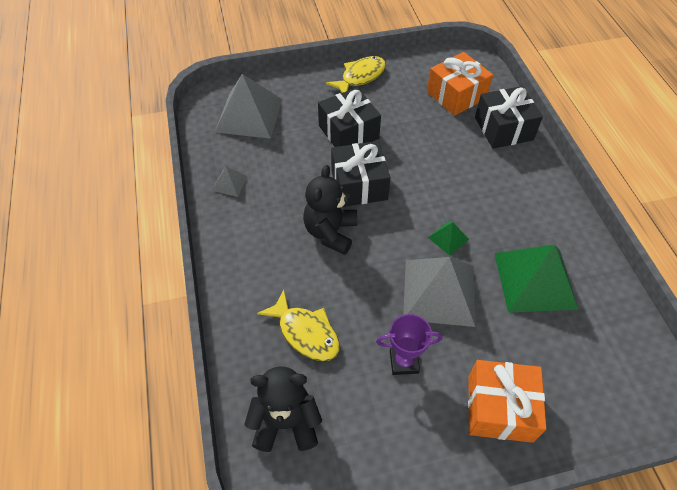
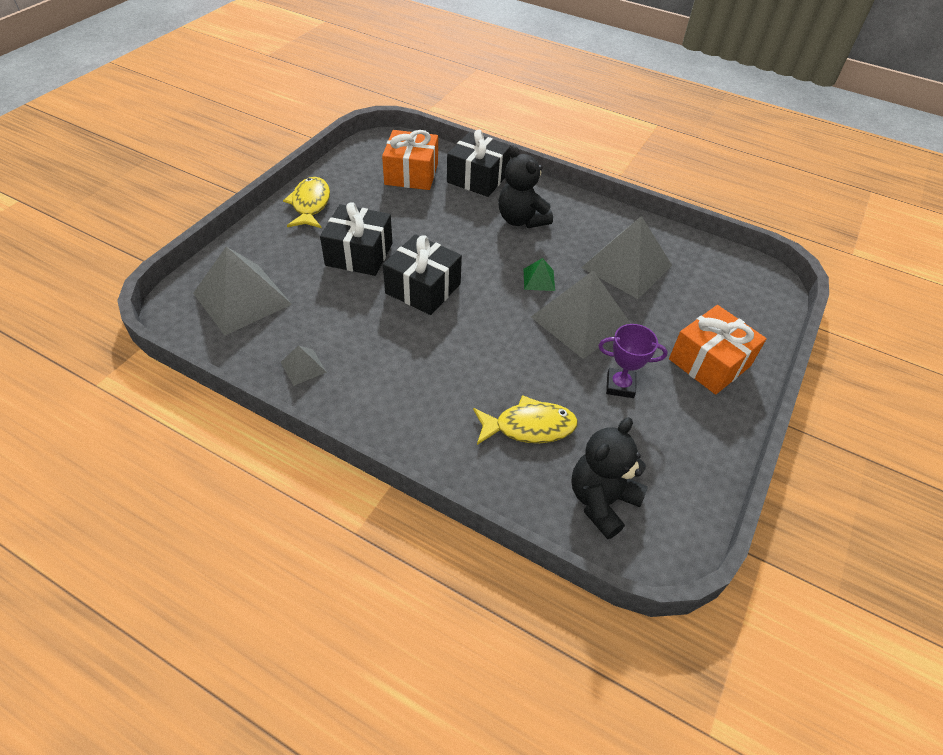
camera: 50 degrees left, 5 degrees down
(330, 232) = (448, 340): black teddy bear -> black teddy bear (521, 220)
(404, 362) = (620, 385): purple trophy -> purple trophy turned 60 degrees clockwise
(534, 280) = (626, 266): green pyramid -> grey pyramid

